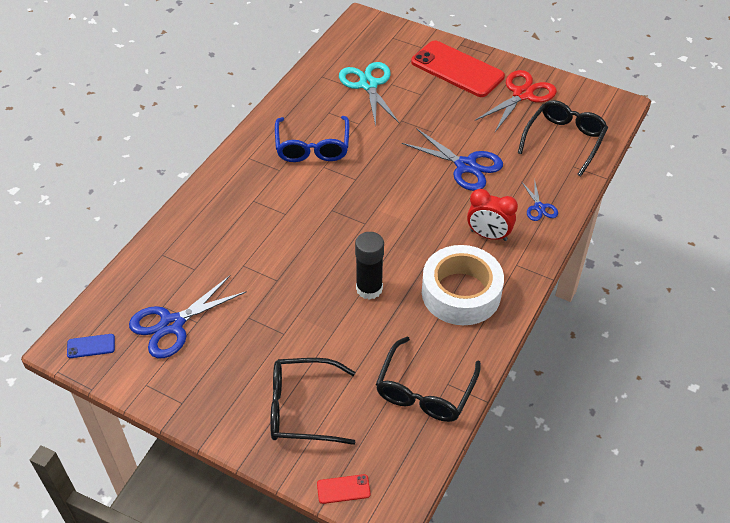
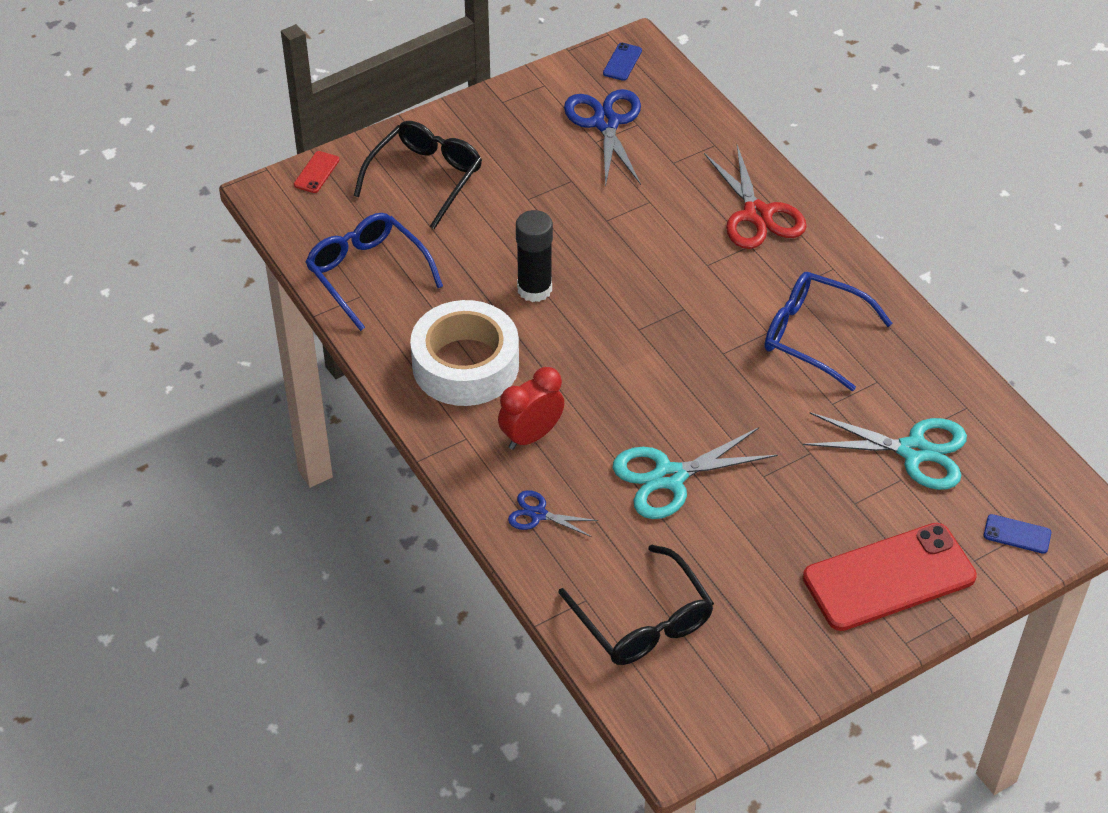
camera: 120 degrees right, 0 degrees up
(393, 38) = (1017, 534): none -> blue phone
(425, 390) = (367, 274): black glasses -> blue glasses
(466, 166) = (669, 477): blue scissors -> turquoise scissors
(522, 94) = (777, 629): red scissors -> red scissors (757, 215)

